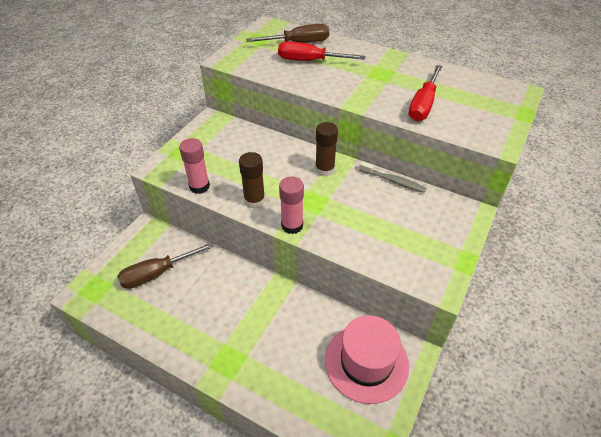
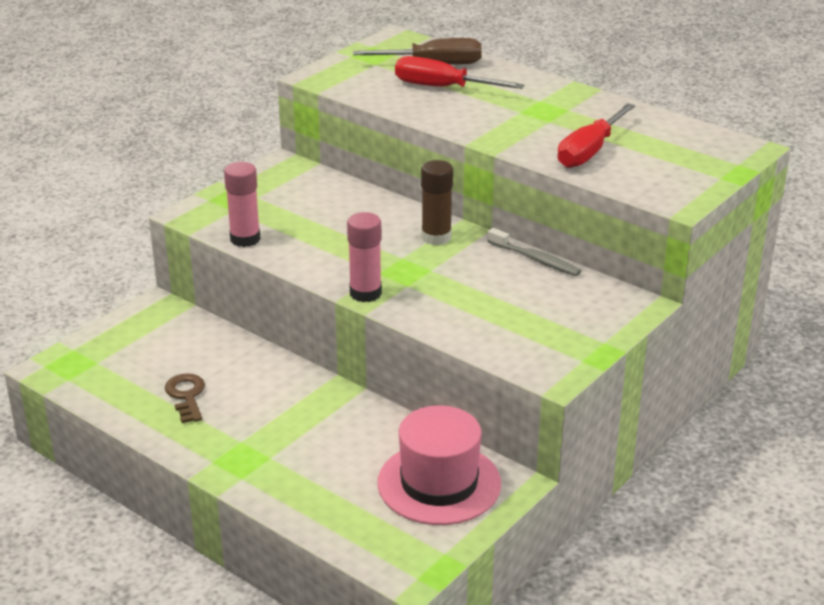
camera: 10 degrees right, 15 degrees down
(156, 274) = (161, 357): brown screwdriver -> none
(179, 306) = (186, 396): none -> brown key
(254, 201) = (320, 262): brown glue stick -> none

